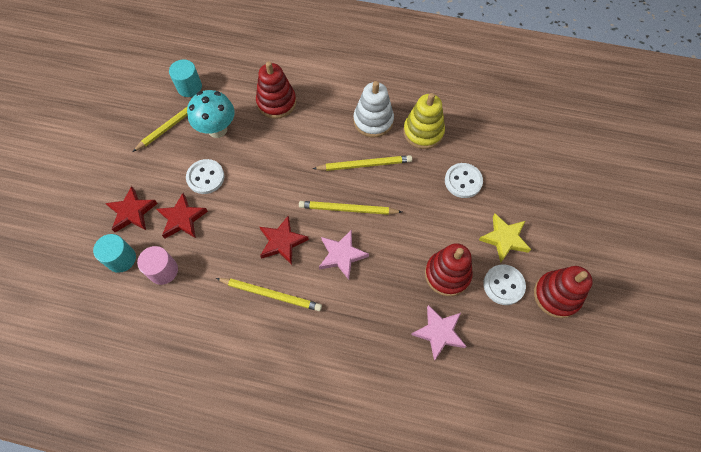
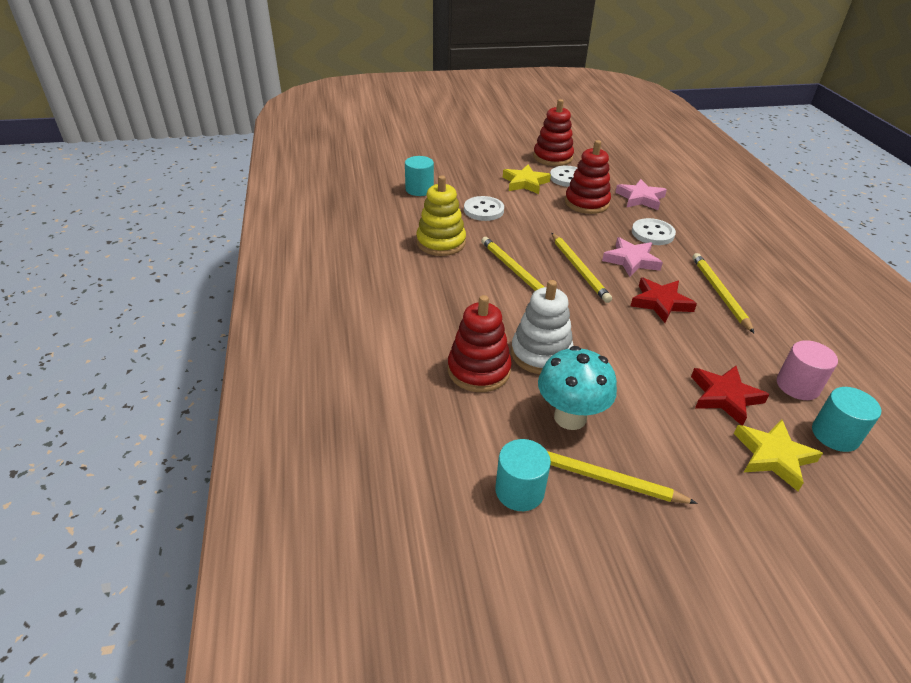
camera: 115 degrees left, 25 degrees down
(132, 212) = (773, 456): red star -> yellow star
(205, 177) = (650, 398): white button -> white button (652, 233)
(373, 121) = (450, 279): white stacking toy -> white stacking toy (541, 354)
(516, 146) = (419, 189): none -> turquoise cylinder

